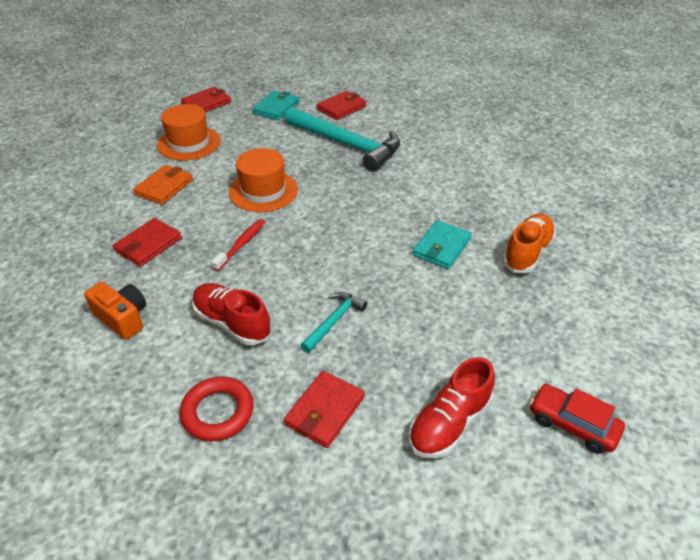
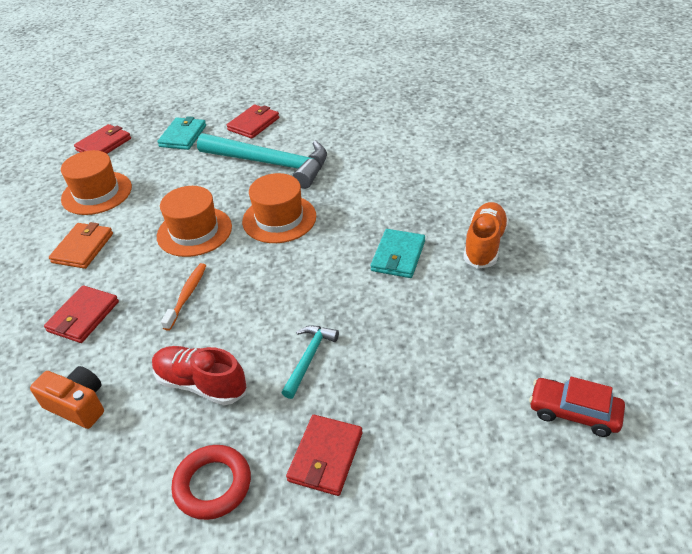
camera: 10 degrees left, 0 degrees up
(241, 244) = (187, 295): red toothbrush -> orange toothbrush
(341, 194) = (279, 219): none -> orange hat
(449, 423) = (455, 440): red shoe -> none

